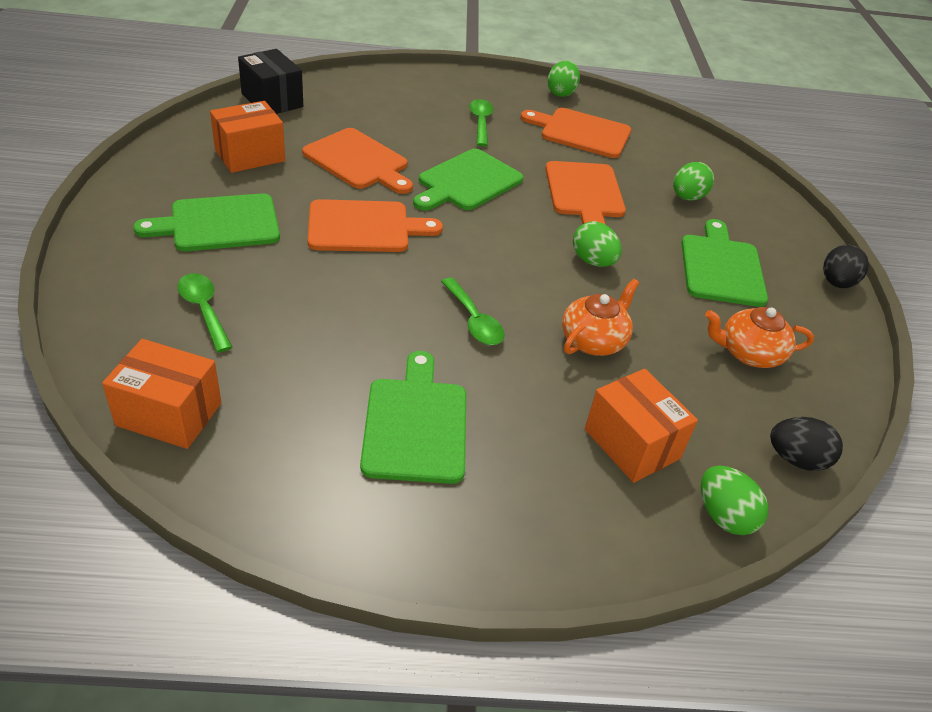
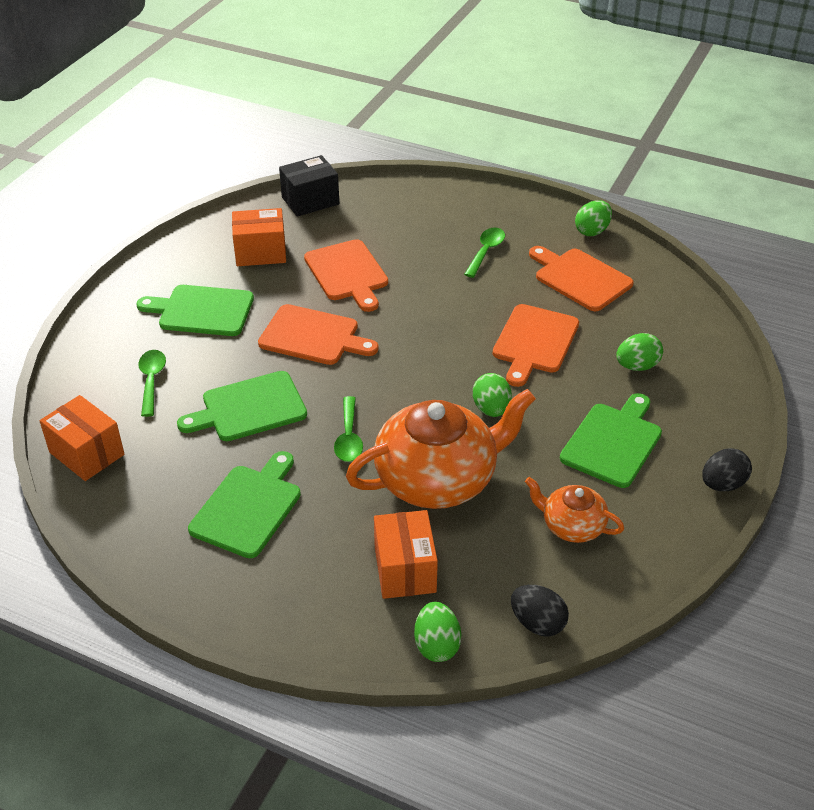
camera: 30 degrees right, 0 degrees up
(272, 100) = (310, 201): black box -> black box turned 75 degrees clockwise
(467, 182) = (431, 310): green cutting board -> green cutting board (249, 408)
(593, 340) = (437, 479): orange teapot -> orange teapot, size x1.96

